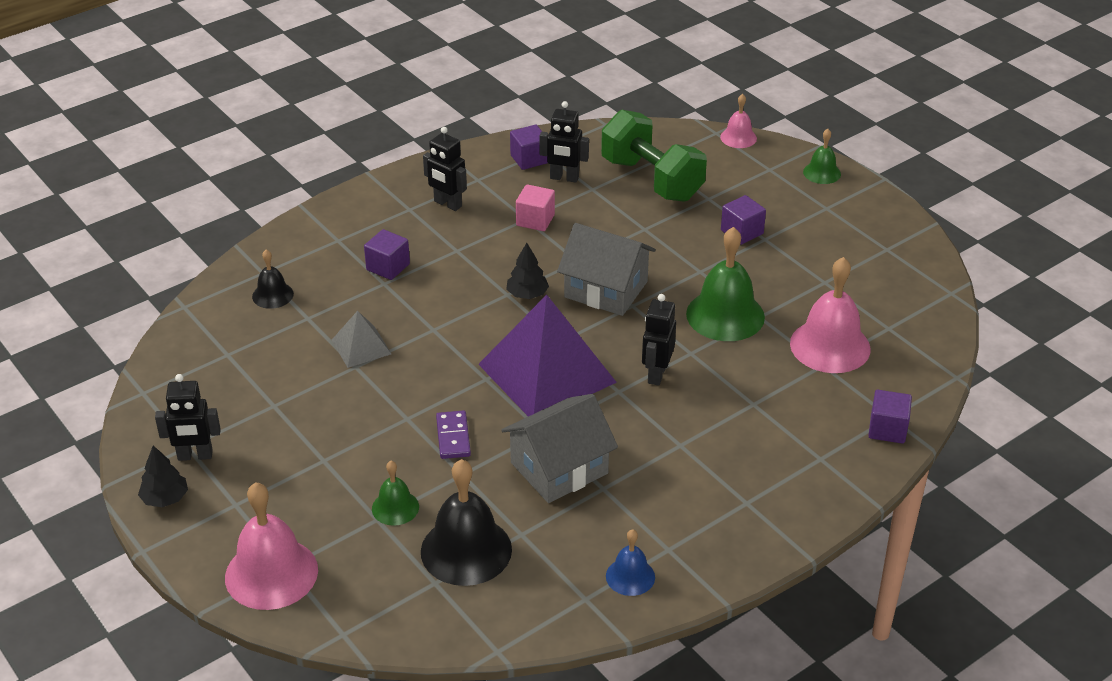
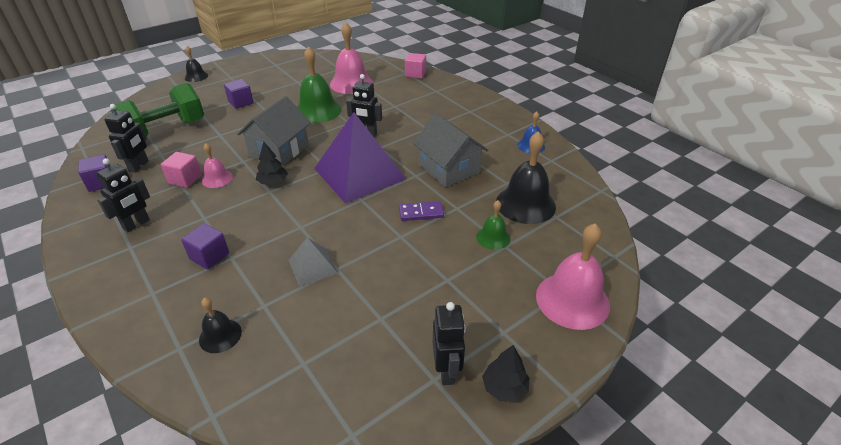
camera: 90 degrees left, 0 degrees up
(738, 137) = (140, 99): pink bell -> pink bell (217, 179)
(822, 173) = (196, 76): green bell -> black bell
(887, 429) = (415, 74): purple cube -> pink cube

